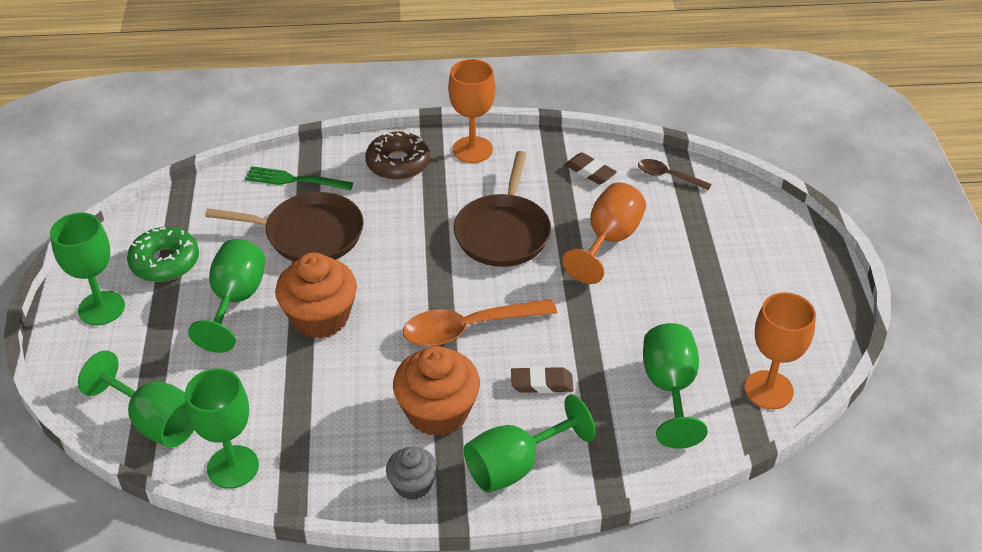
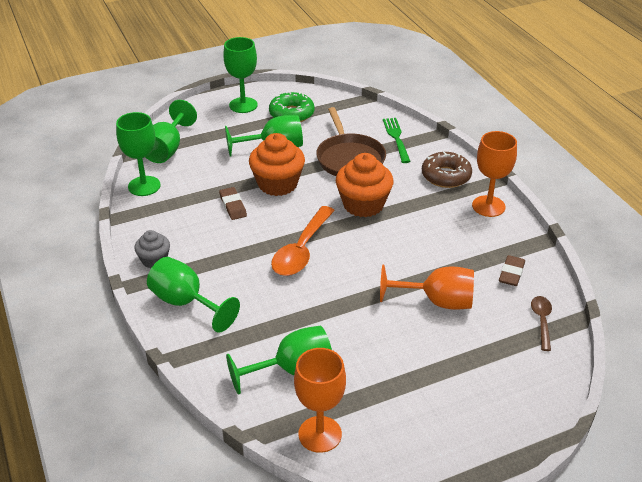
camera: 70 degrees right, 5 degrees down
(437, 412) = (219, 255): orange cupcake -> orange cupcake (363, 204)
(468, 328) = (301, 250): orange spoon -> orange spoon turned 120 degrees counterclockwise
(503, 232) = (408, 243): brown pan -> none
(542, 383) = (266, 298): brown eraser -> brown eraser (233, 206)

